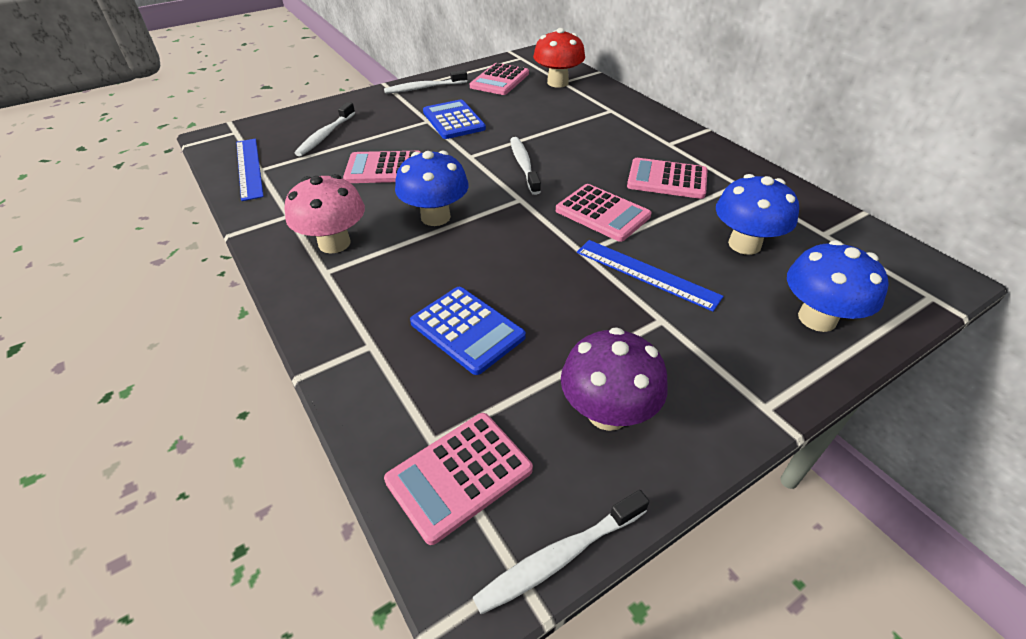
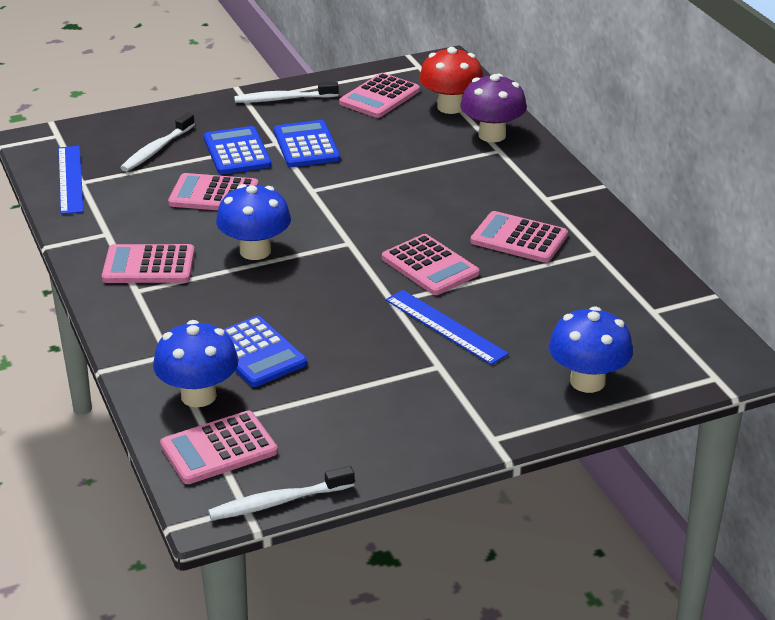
camera: 10 degrees right, 10 degrees down
(334, 243) = (149, 265): pink mushroom -> pink calculator
(396, 131) = (237, 152): none -> blue calculator
(524, 165) = (367, 206): white toothbrush -> none
(607, 412) = (355, 425): purple mushroom -> purple mushroom (492, 135)
(744, 244) = (561, 311): blue mushroom -> blue mushroom (198, 396)

